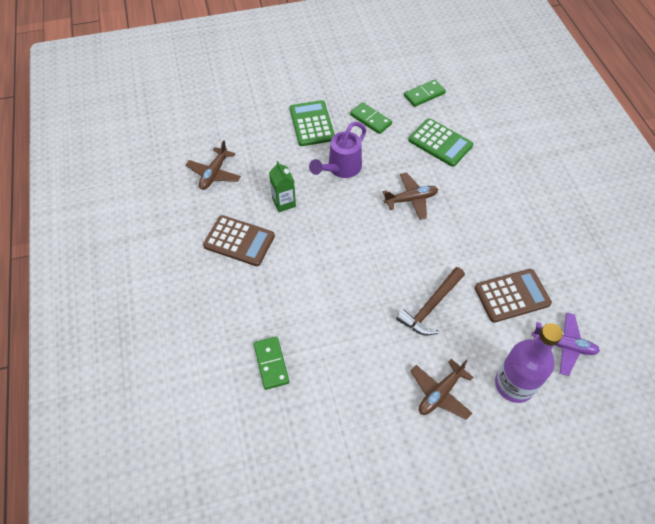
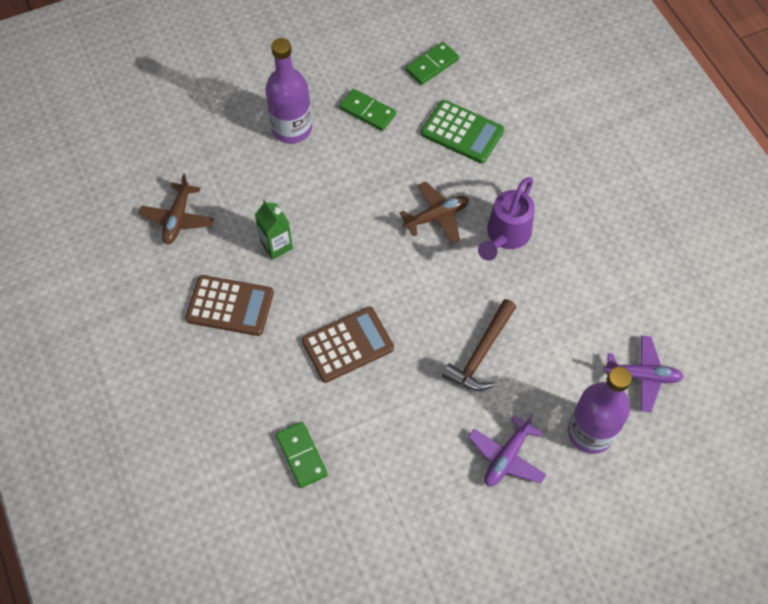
camera: 10 degrees left, 5 degrees up
(312, 124) = (292, 128): green calculator -> purple bottle
(340, 169) = (340, 188): purple watering can -> purple watering can (505, 236)
(440, 393) = (506, 457): brown plane -> purple plane
(512, 296) = (576, 324): brown calculator -> brown calculator (347, 345)

